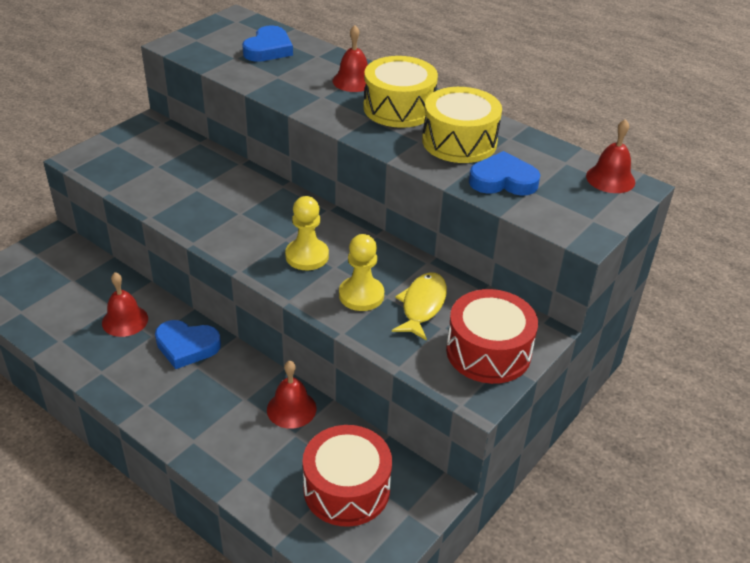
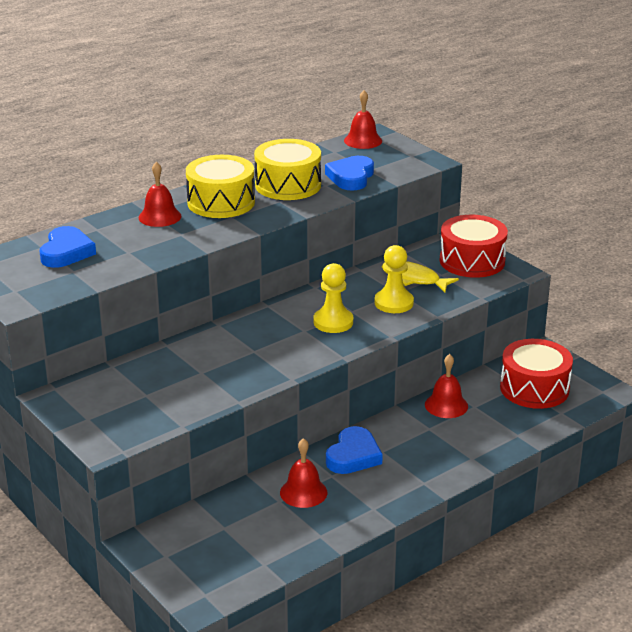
camera: 75 degrees left, 10 degrees down
(268, 49) = (66, 252): blue heart -> blue heart turned 60 degrees clockwise

